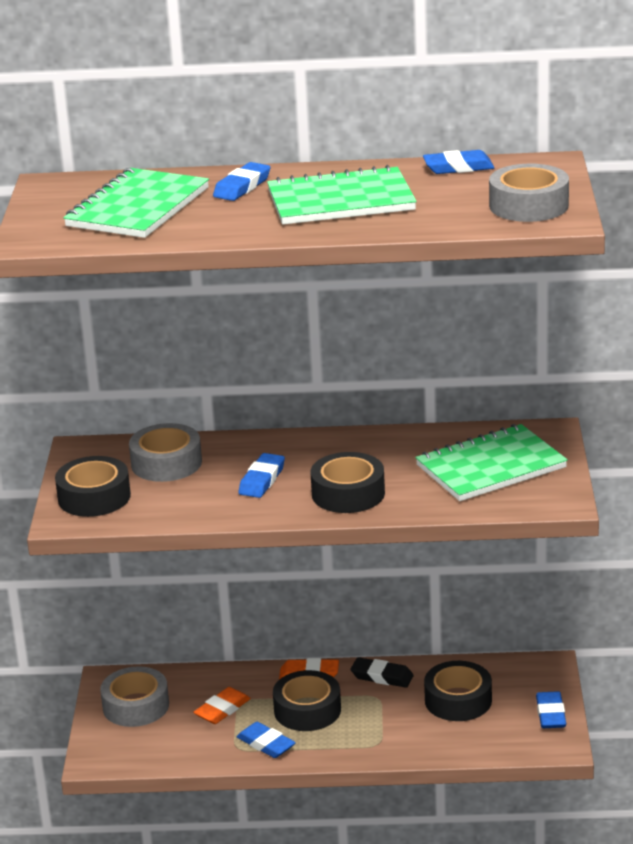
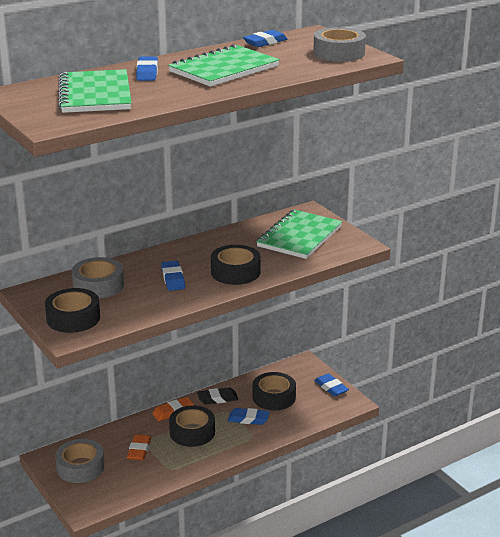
camera: 35 degrees left, 0 degrees up
(266, 744) = (186, 460): blue eraser -> blue eraser (248, 419)

